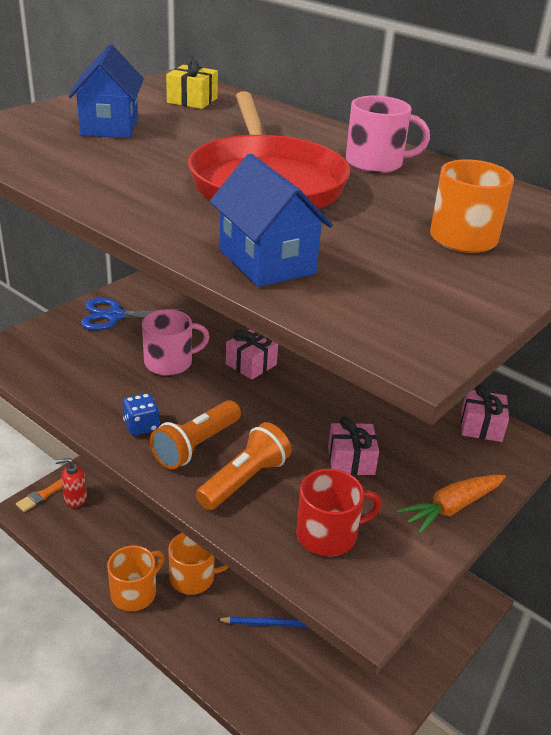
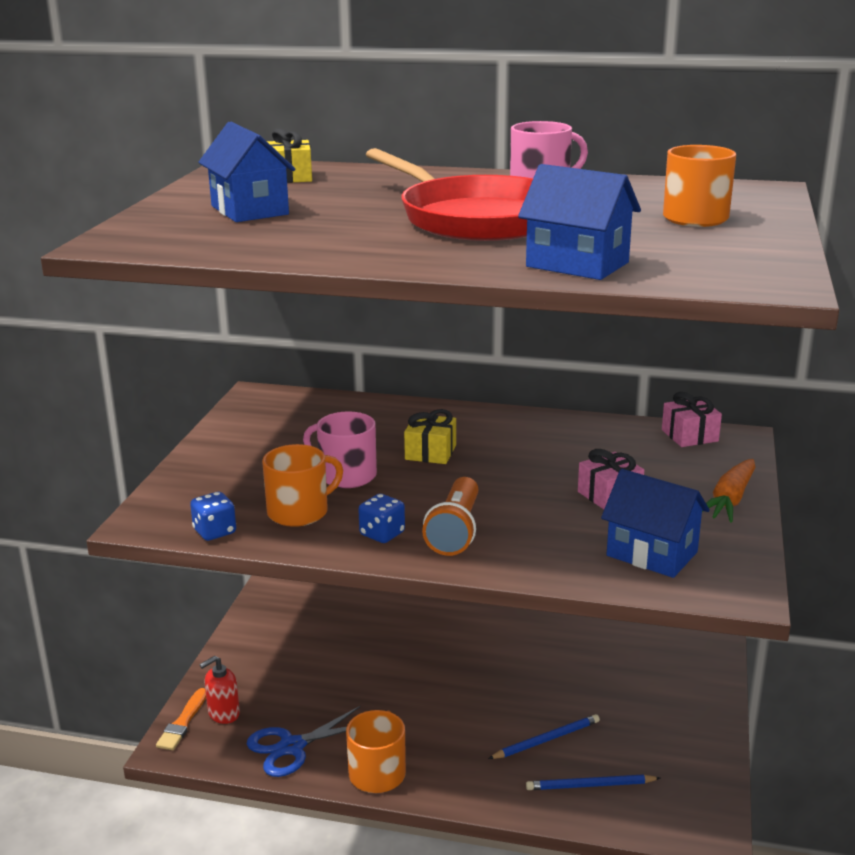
camera: 25 degrees left, 10 degrees down
(34, 378) = (214, 532): none -> blue dice
(114, 316) = (236, 454): blue scissors -> blue scissors (292, 747)
(169, 362) = (346, 475): pink mug -> pink mug turned 105 degrees counterclockwise
(193, 578) = (428, 734): orange mug -> orange mug (299, 512)
(244, 480) = (533, 541): orange flashlight -> none
(251, 364) = (430, 452): pink gift -> yellow gift
(274, 680) = (590, 785): none -> blue pencil
(328, 534) = (652, 554): red mug -> blue house

